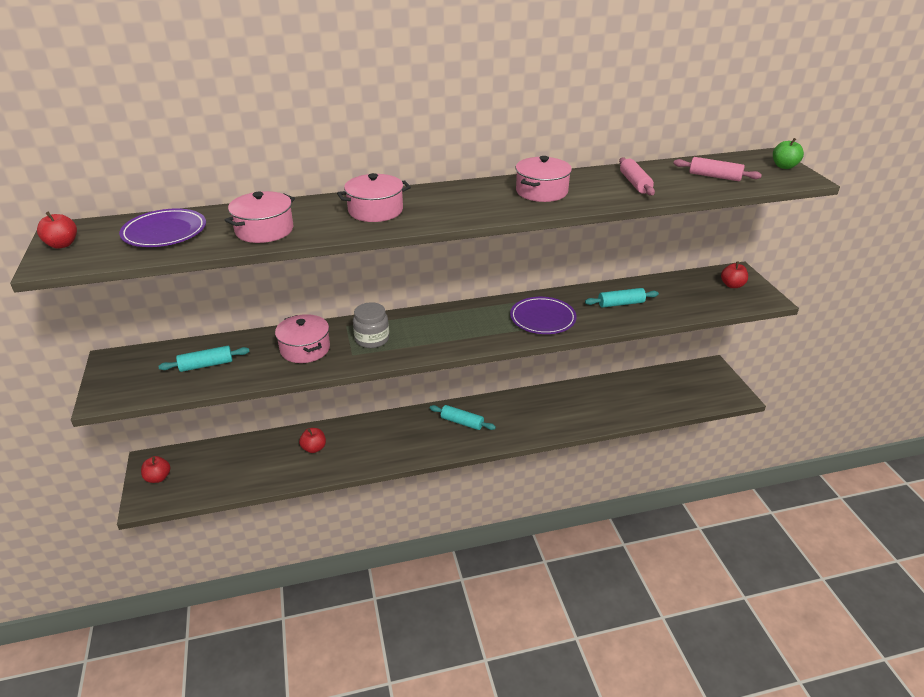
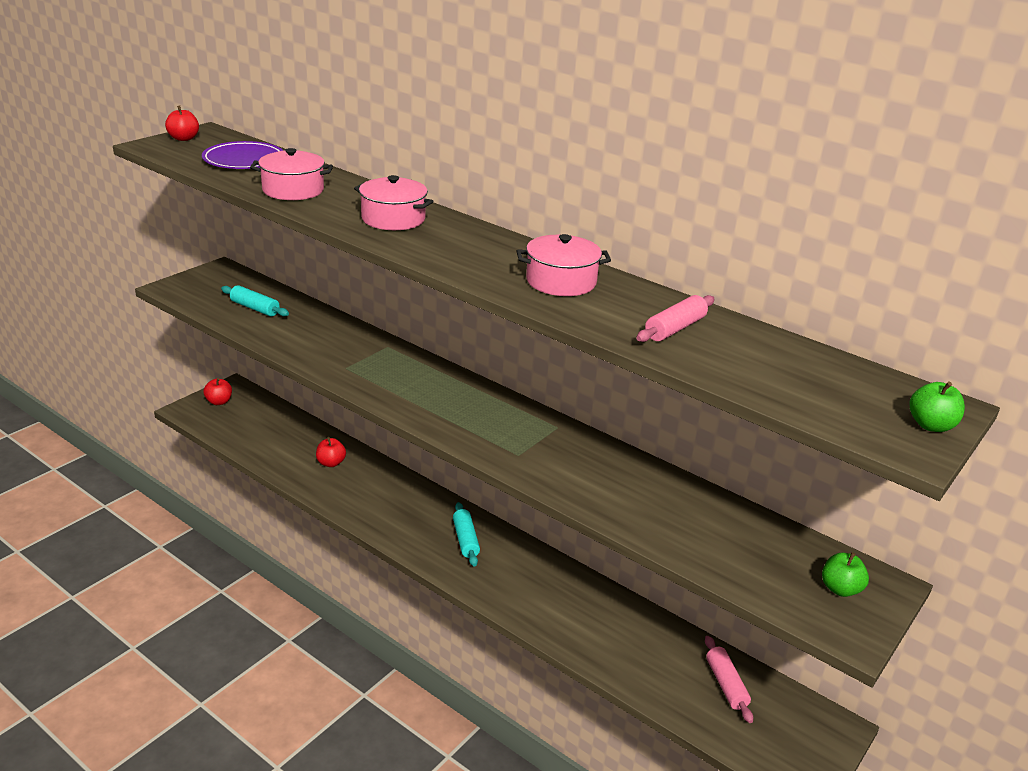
camera: 50 degrees right, 5 degrees down
(305, 349) = (327, 341): pink pot -> none
(372, 339) = (381, 368): grey jar -> none
(542, 318) = (546, 455): purple plate -> none
(620, 303) = (654, 502): turquoise rolling pin -> none
(714, 176) = (792, 377): pink rolling pin -> pink rolling pin (726, 685)
(732, 285) = (840, 589): red apple -> green apple

